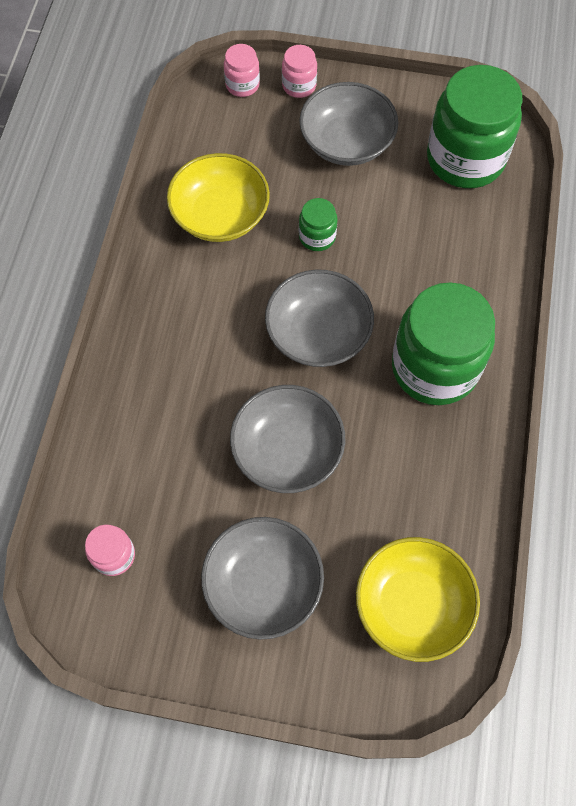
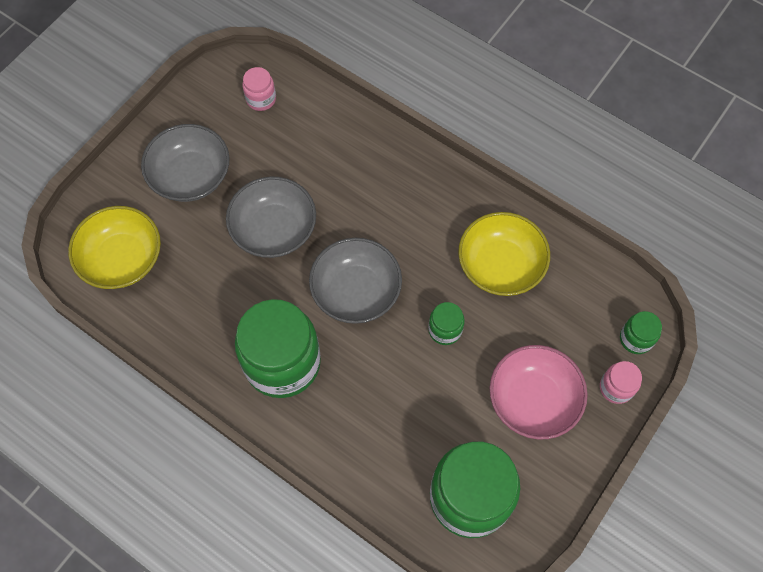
camera: 115 degrees right, 0 degrees up
(242, 85) = (636, 339): pink jar -> green jar
(346, 142) = (533, 399): grey bowl -> pink bowl

